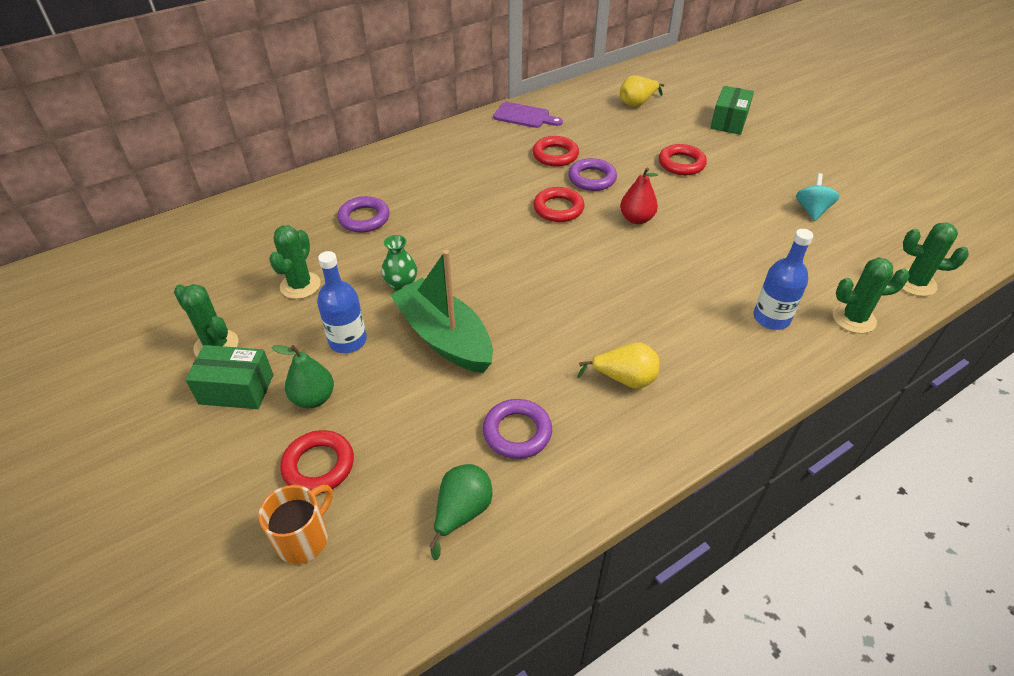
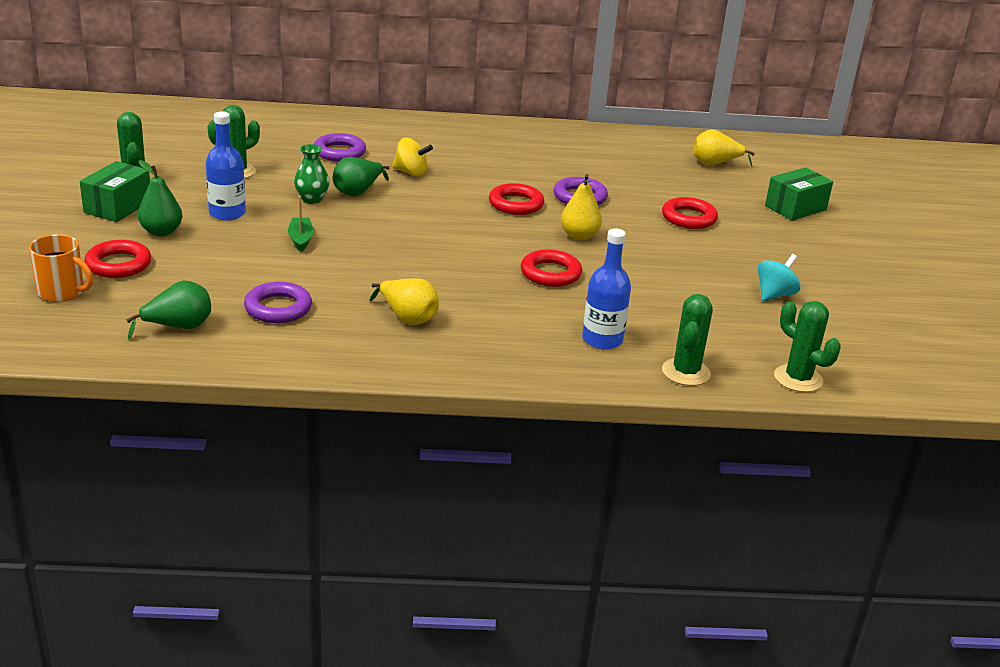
camera: 30 degrees right, 15 degrees down
(236, 389) = (118, 207): green box -> green box turned 75 degrees clockwise
(304, 538) = (62, 292): orange mug -> orange mug turned 45 degrees clockwise
(429, 256) = (358, 192): none -> green pear
(444, 338) = (301, 239): green boat -> green boat, size x0.43
(445, 213) = (411, 172): none -> yellow spinning top
(524, 116) = (582, 137): purple cutting board -> none
(555, 155) = (569, 171): red ring -> red ring (550, 273)
(636, 219) = (579, 236): red pear -> yellow pear
(853, 318) = (686, 372): green cactus -> green cactus turned 75 degrees clockwise

